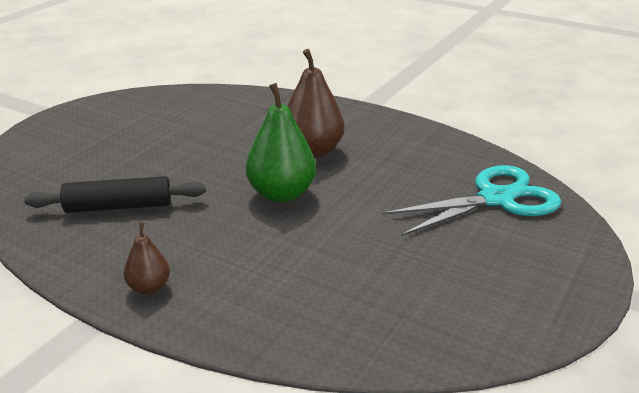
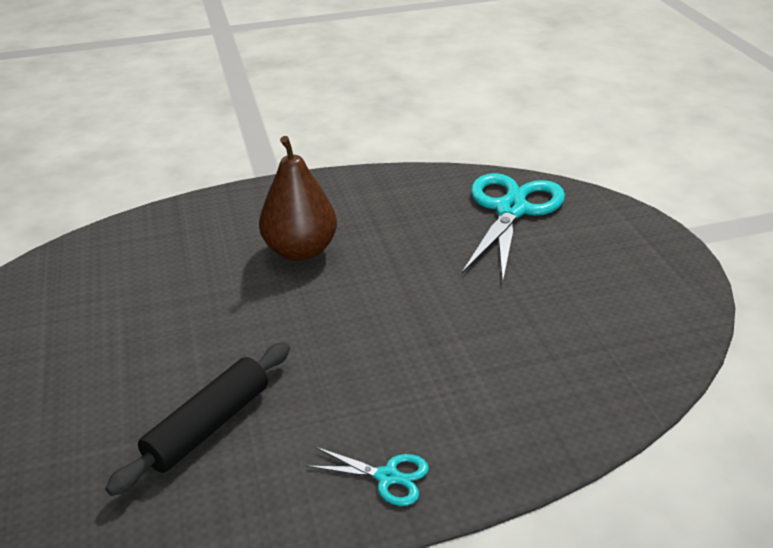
camera: 45 degrees left, 5 degrees up
(149, 287) = (387, 477): brown pear -> turquoise scissors
(281, 194) = (345, 308): green pear -> none

